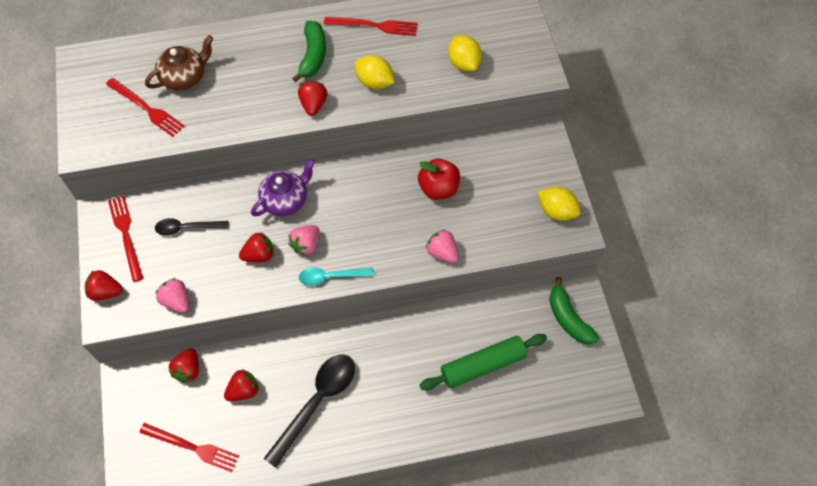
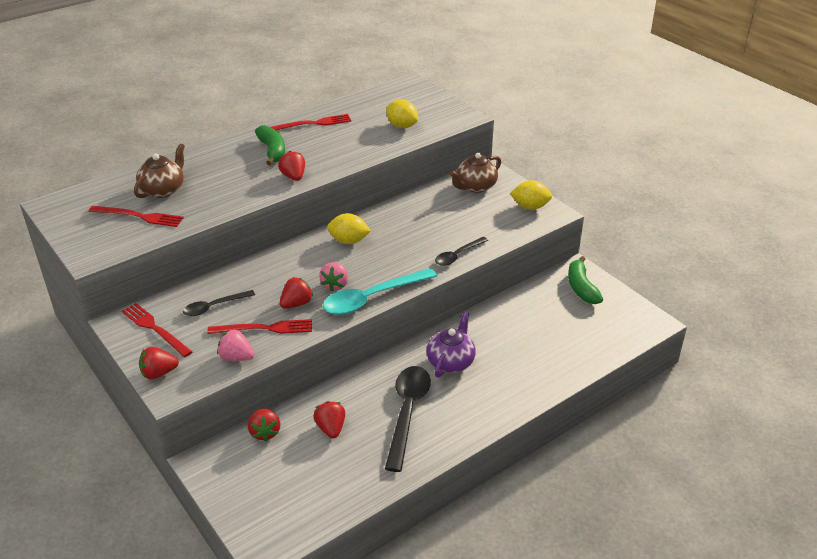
camera: 25 degrees left, 25 degrees down
(192, 447) = (306, 488): red fork -> red fork (265, 328)
(243, 390) = (331, 428): red strawberry -> red strawberry turned 45 degrees counterclockwise
(285, 200) = (296, 263): purple teapot -> purple teapot (451, 362)
(330, 276) = (372, 298): turquoise spoon -> turquoise spoon, size x1.73
(374, 82) = (337, 152): yellow lemon -> yellow lemon (349, 241)
(438, 188) = (425, 220): red apple -> none
(442, 252) = (458, 255): pink strawberry -> black spoon
(483, 365) = (535, 338): green rolling pin -> none
(517, 158) = (475, 187): none -> brown teapot
(568, 318) = (581, 287): green banana -> green banana turned 45 degrees clockwise

